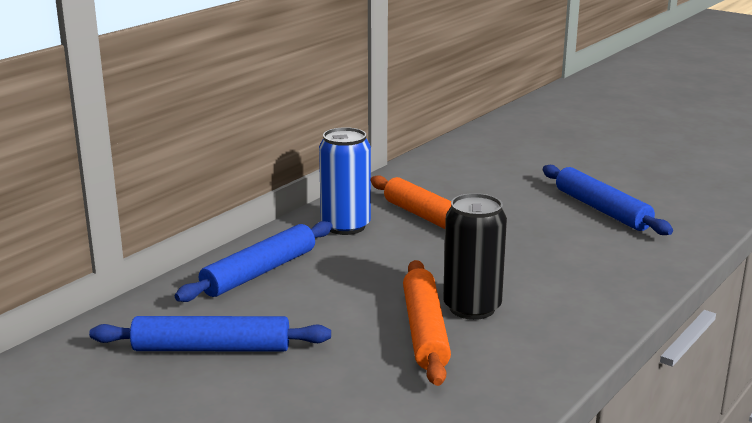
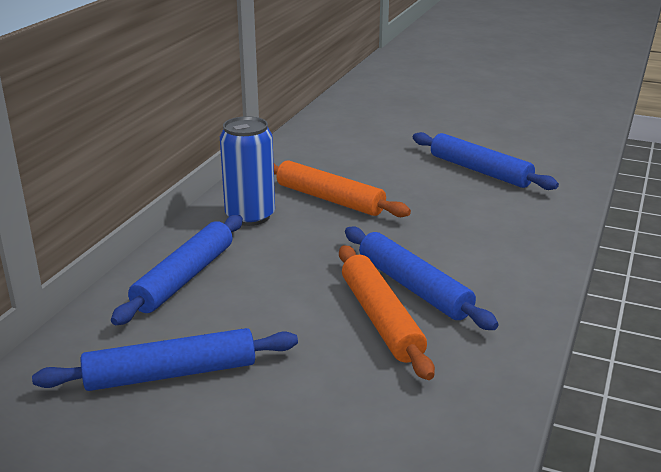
camera: 15 degrees left, 5 degrees up
(472, 308) = (413, 287): black can -> blue rolling pin

